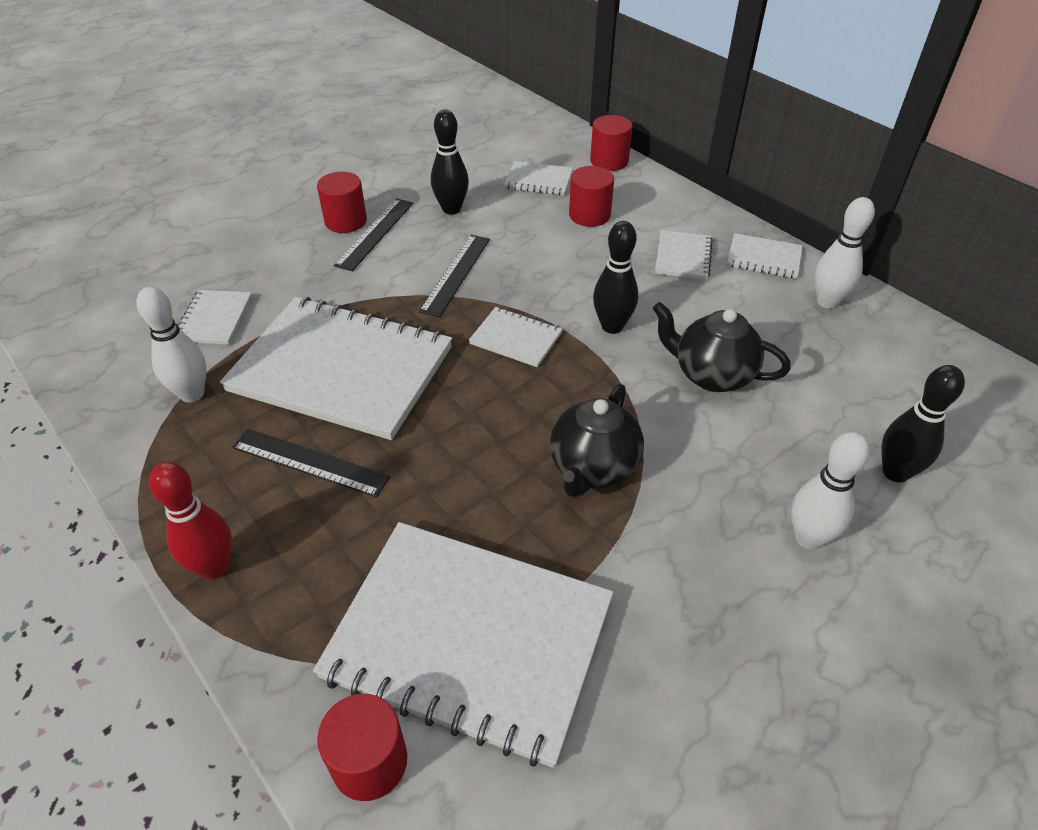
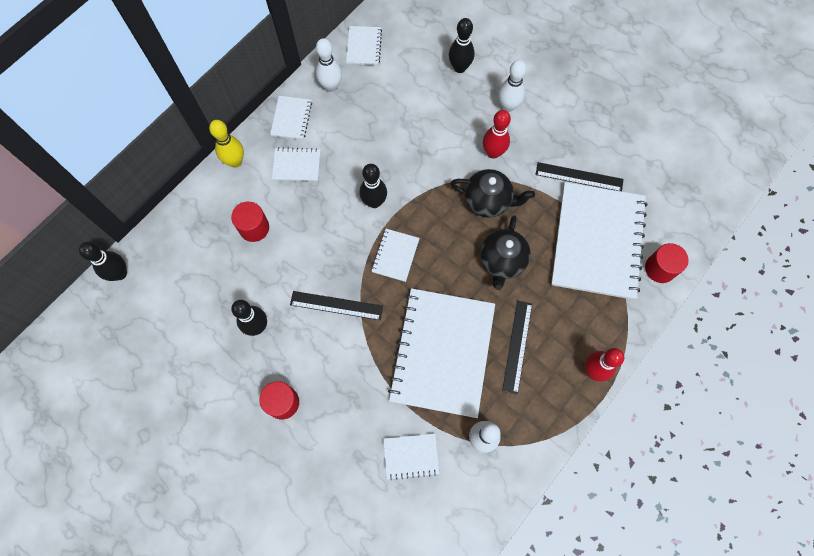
camera: 100 degrees left, 25 degrees up
(375, 233) = (296, 375): black ruler -> black ruler (579, 177)
(538, 180) = (210, 270): white notebook -> white notebook (364, 46)
(550, 125) = (120, 273): none -> black bowling pin
(609, 161) = (177, 221): red cylinder -> none
(692, 206) = (235, 161): none -> yellow bowling pin
(697, 494) = (493, 152): none -> red bowling pin
(711, 375) = (407, 147): black teapot -> black teapot (502, 261)

